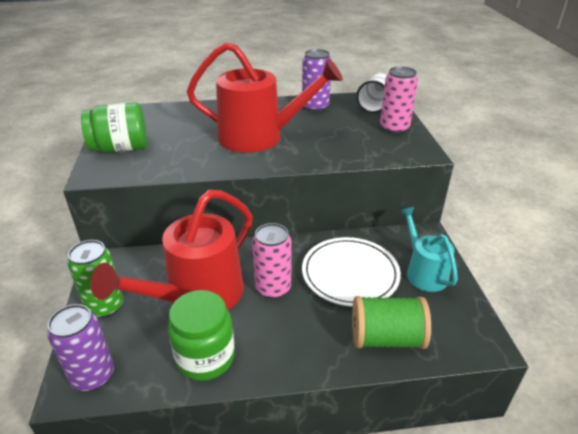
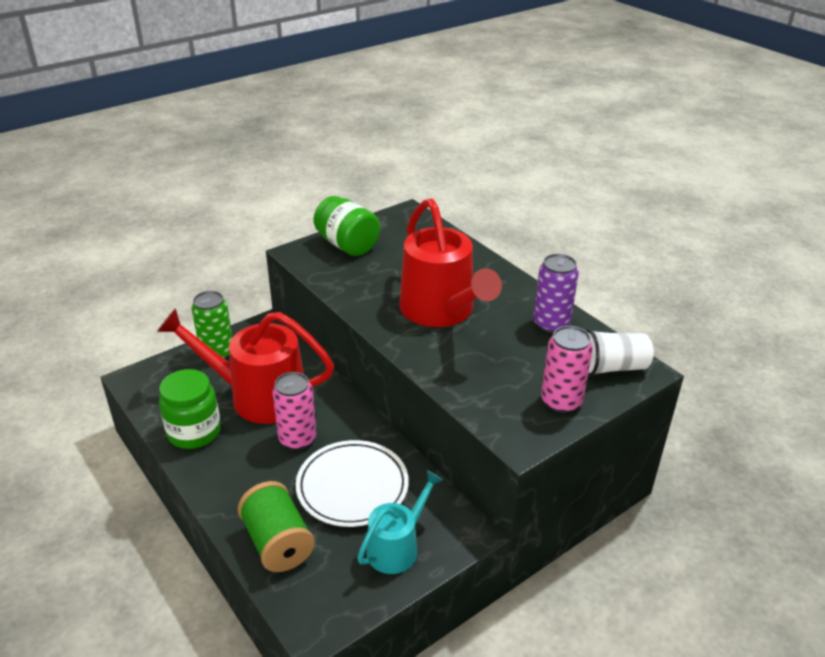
camera: 60 degrees right, 0 degrees up
(93, 375) = (149, 383): purple can -> none

